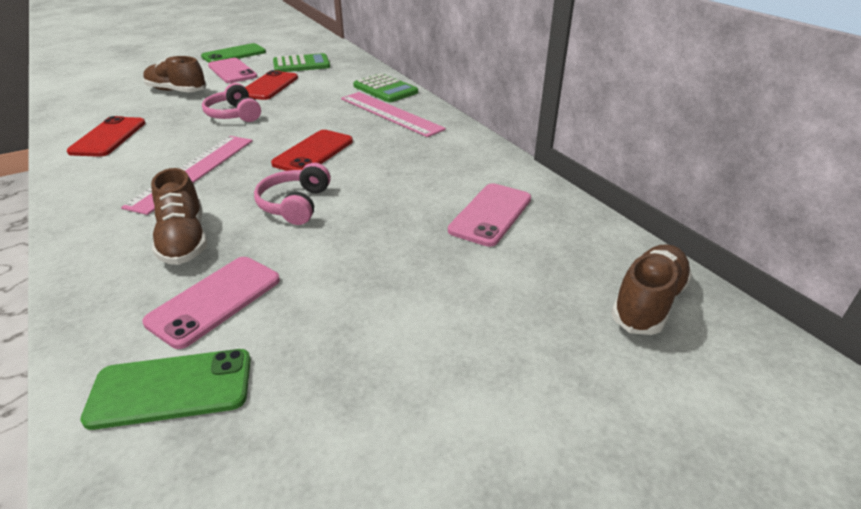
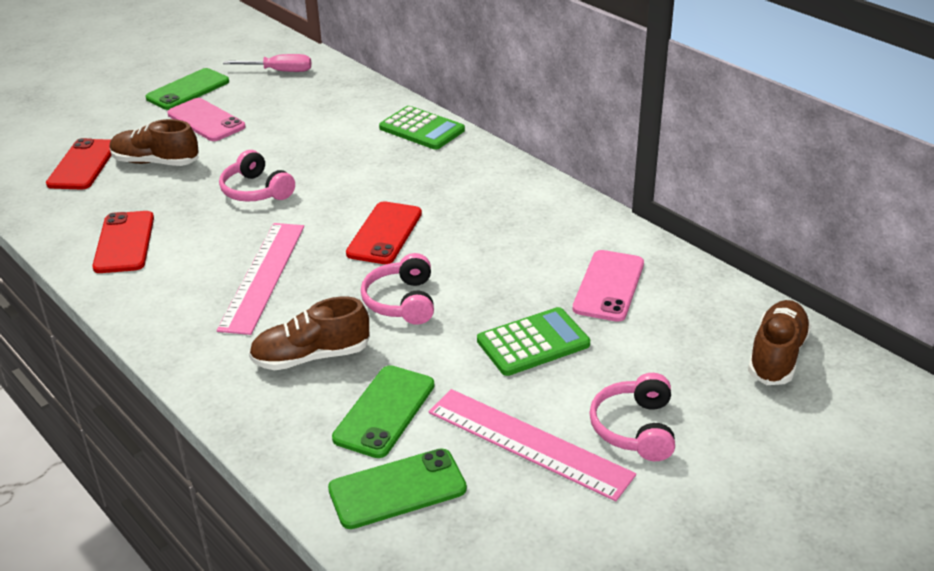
camera: 10 degrees left, 0 degrees up
(184, 240) = (311, 357): brown shoe -> brown shoe turned 105 degrees clockwise
(215, 300) = (384, 411): pink phone -> green phone
(269, 86) = (271, 140): red phone -> red phone (82, 165)
(301, 64) = (291, 99): green calculator -> green calculator (533, 343)
(304, 50) = (279, 71): none -> pink screwdriver
(390, 113) = (446, 167): pink ruler -> pink ruler (528, 443)
(466, 360) = (635, 428): none -> pink headphones

